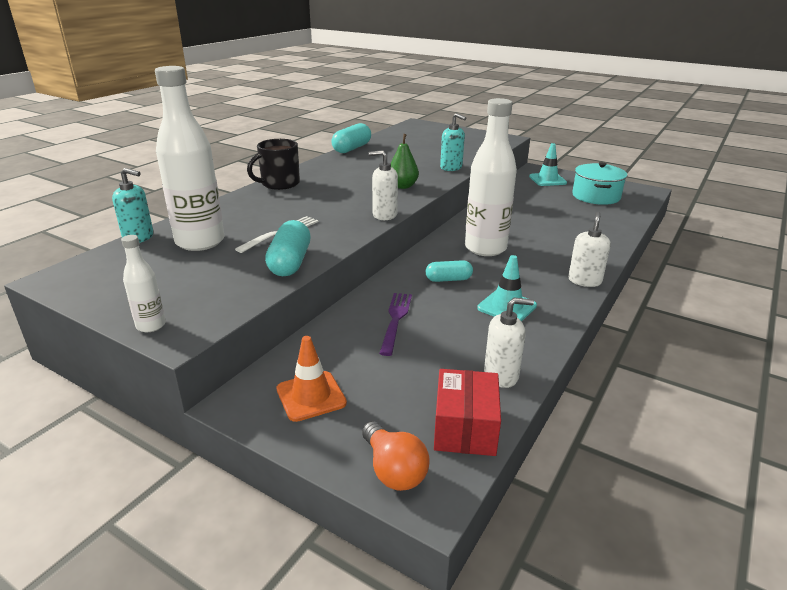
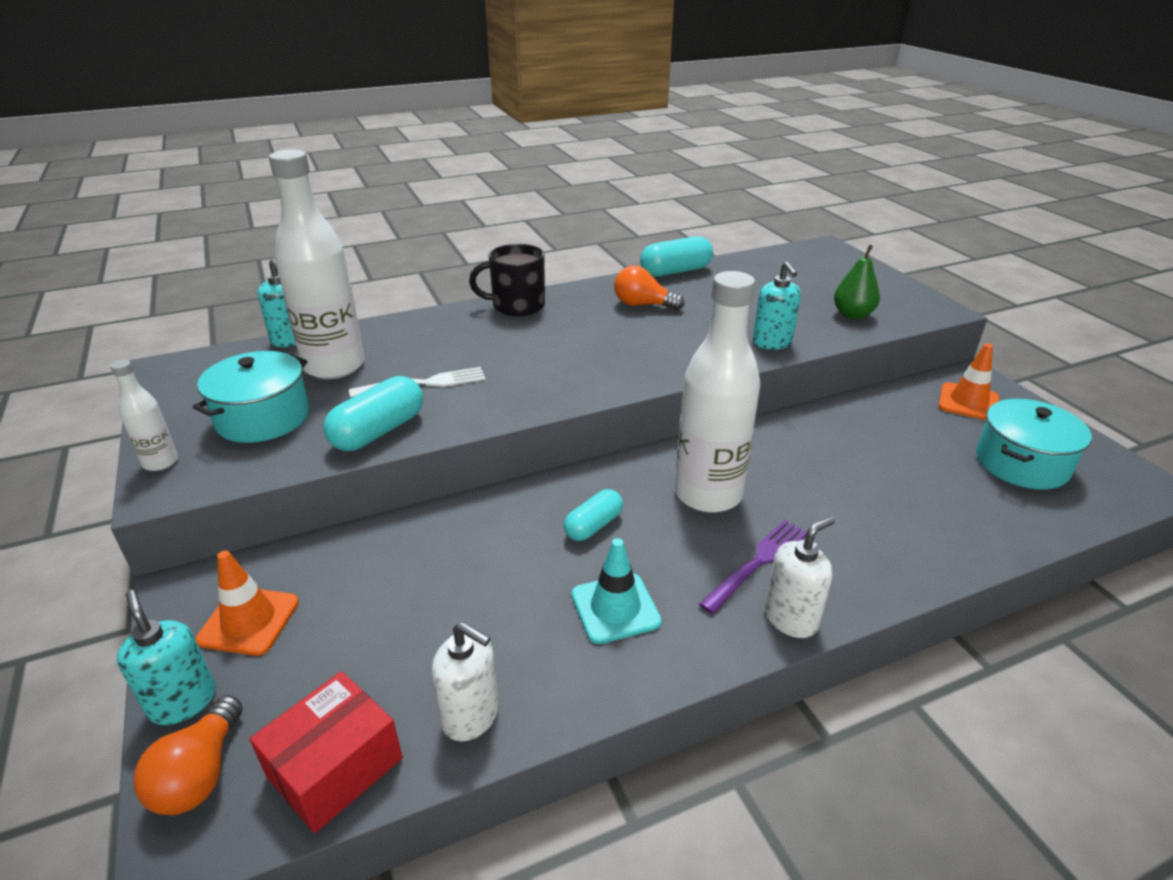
camera: 35 degrees right, 5 degrees up
(192, 280) = (263, 417): none -> turquoise pot
(328, 448) = (182, 701): none -> turquoise soap dispenser
(357, 167) = (643, 305): none -> orange light bulb
(384, 215) = (574, 397): white soap dispenser -> none
(395, 320) = (455, 559): purple fork -> purple fork (757, 563)
(402, 186) = (660, 355): green pear -> green pear (852, 315)
(448, 279) = (593, 526): turquoise capsule -> turquoise capsule turned 75 degrees counterclockwise
(547, 180) = (968, 402): turquoise traffic cone -> orange traffic cone

